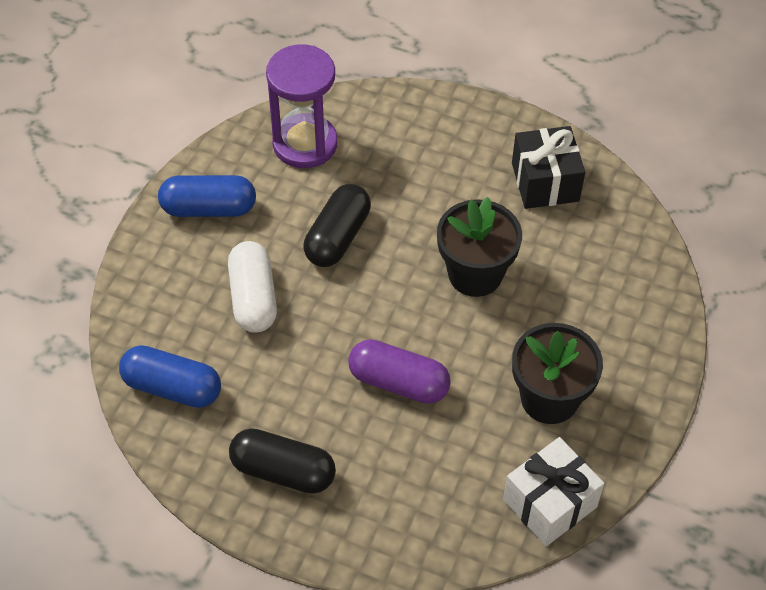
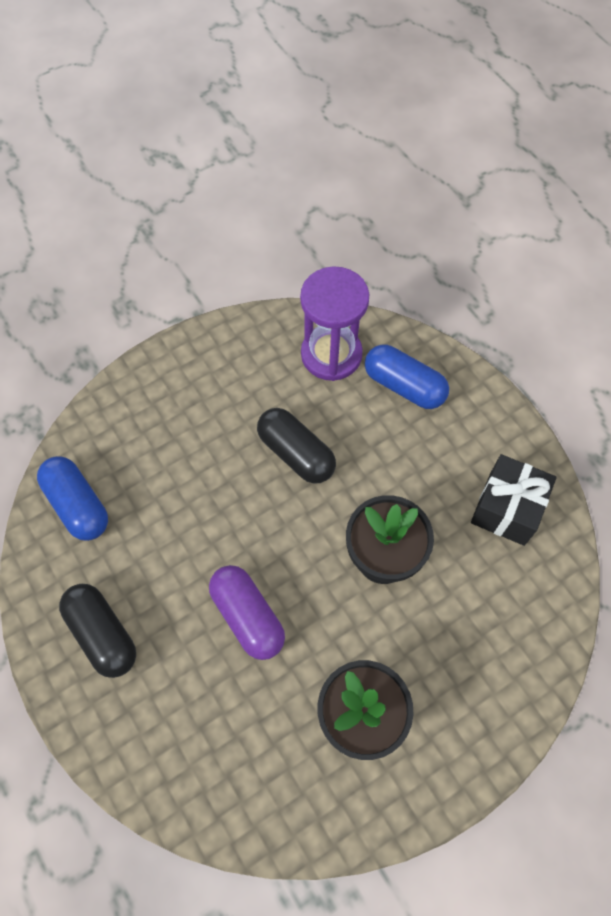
camera: 35 degrees right, 10 degrees up
(209, 208) = (217, 367): blue capsule -> blue capsule (404, 386)
(253, 298) = (192, 466): white capsule -> none
(337, 237) = (296, 453): black capsule -> black capsule turned 75 degrees clockwise
(549, 503) = (287, 818): white gift -> none

